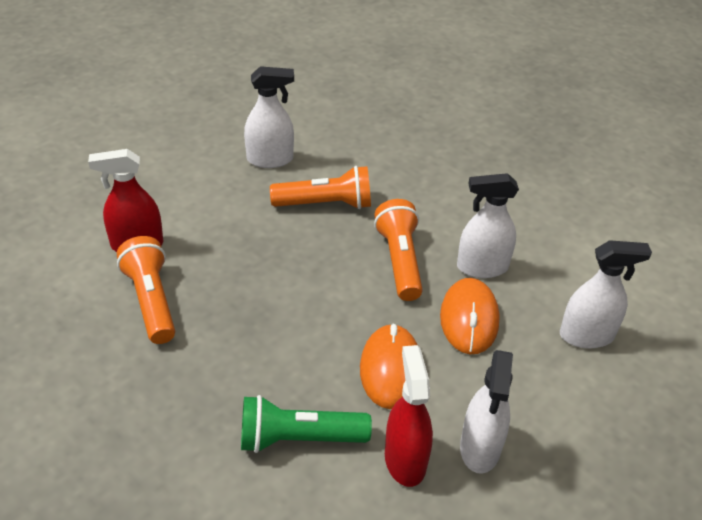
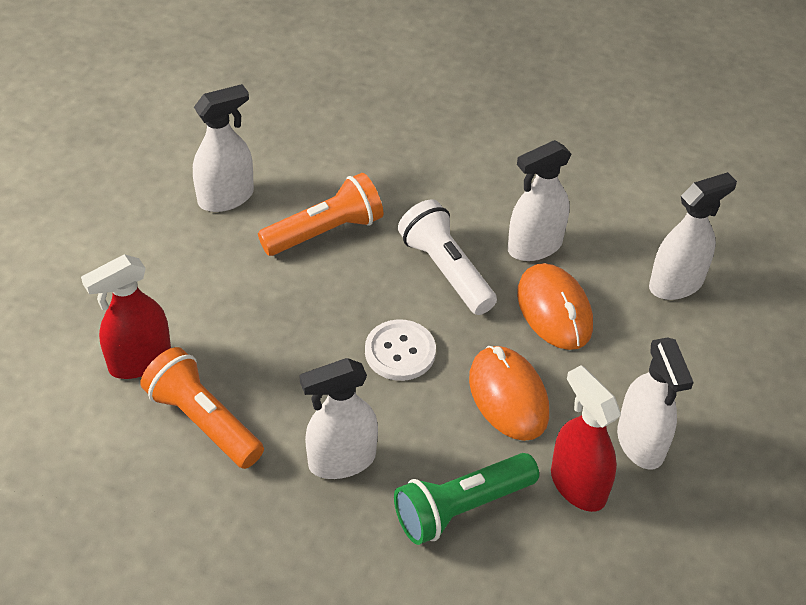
camera: 25 degrees left, 5 degrees up
(230, 366) = (341, 460): none -> white spray bottle
(326, 305) = (400, 352): none -> white button
(399, 260) = (446, 270): orange flashlight -> white flashlight

